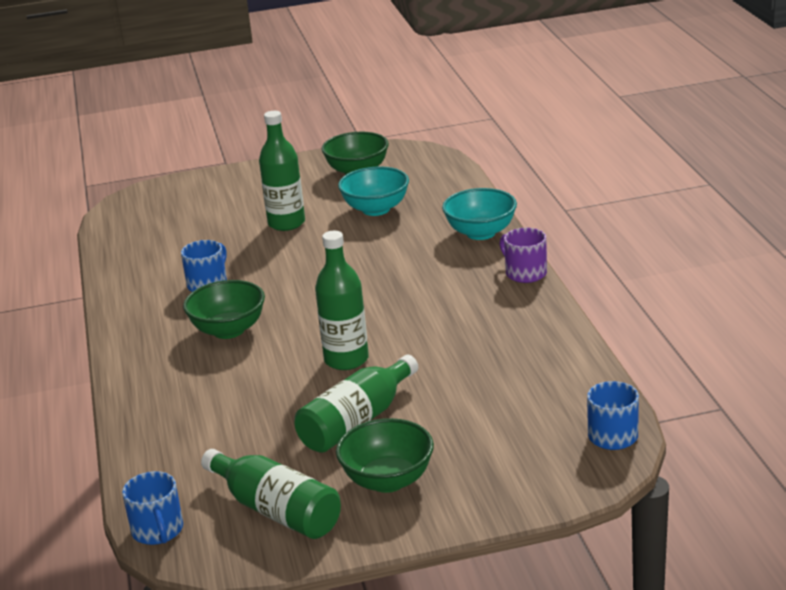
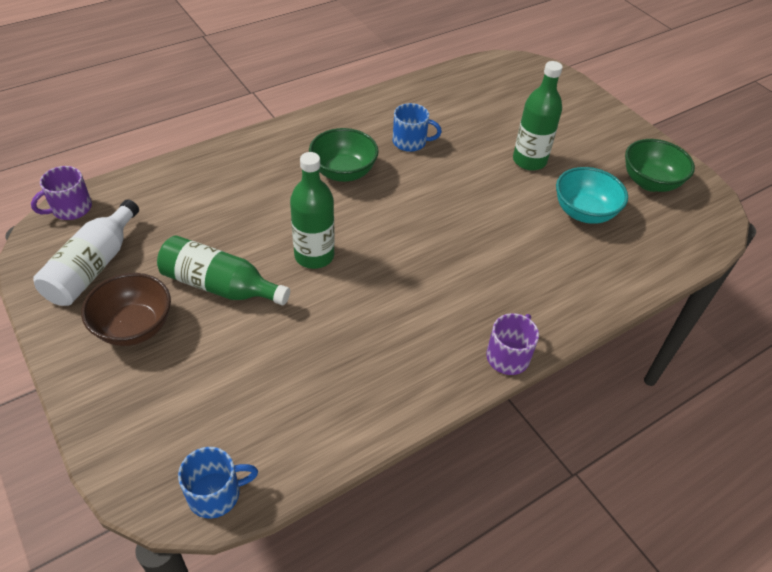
camera: 65 degrees right, 20 degrees up
(158, 530) = (71, 208): blue mug -> purple mug
(276, 510) = (93, 267): green bottle -> white bottle
(388, 480) = (134, 327): green bowl -> brown bowl
(481, 233) = (575, 302): turquoise bowl -> none

